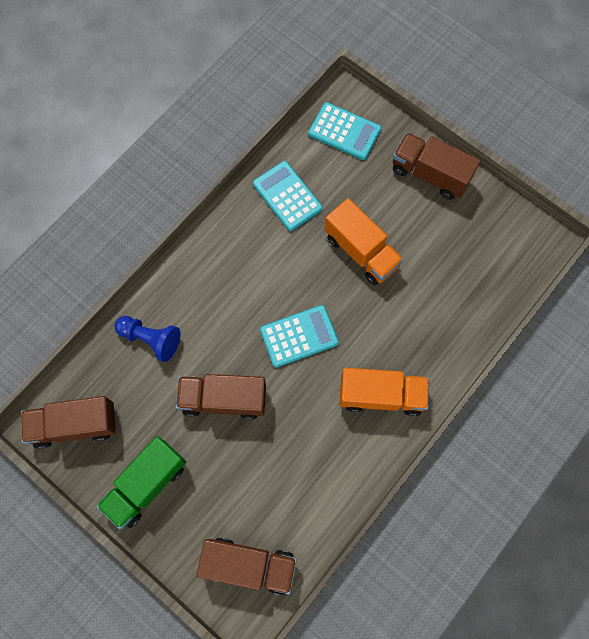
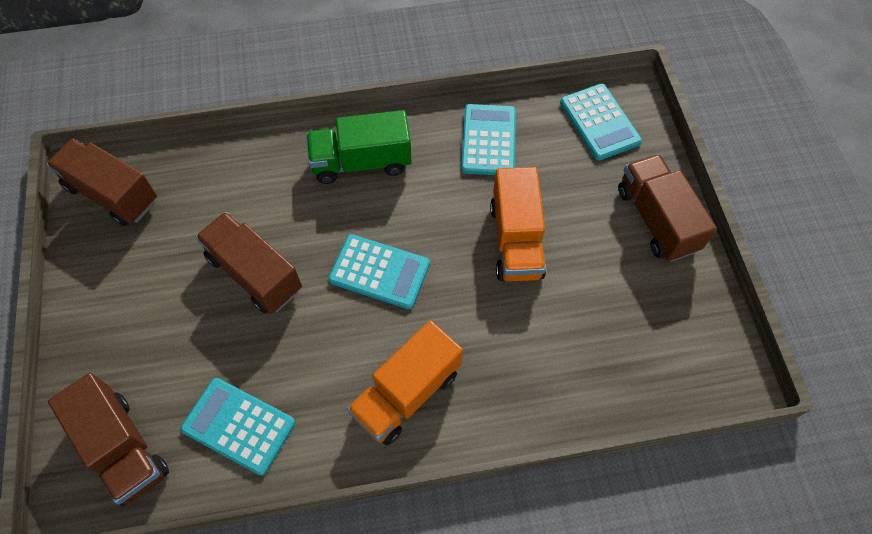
camera: 40 degrees right, 10 degrees down
(146, 484) = (114, 293): green truck -> green truck (361, 162)
(151, 339) = (245, 172): blue pawn -> none
(304, 495) = (238, 426): none -> turquoise calculator
(381, 395) = (407, 393): orange truck -> orange truck turned 90 degrees clockwise

